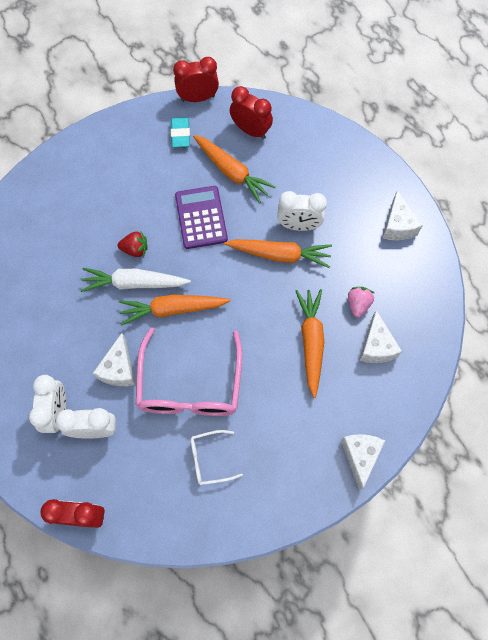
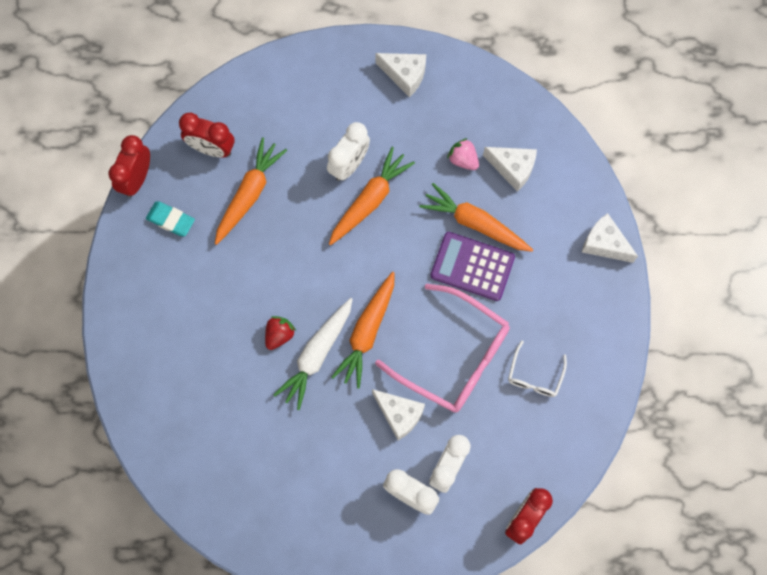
camera: 60 degrees left, 5 degrees up
(201, 217) = (282, 252): purple calculator -> purple calculator (472, 266)
(232, 172) = (249, 194): orange carrot -> orange carrot turned 45 degrees counterclockwise
(250, 130) = (211, 148): red clock -> red clock turned 135 degrees counterclockwise

